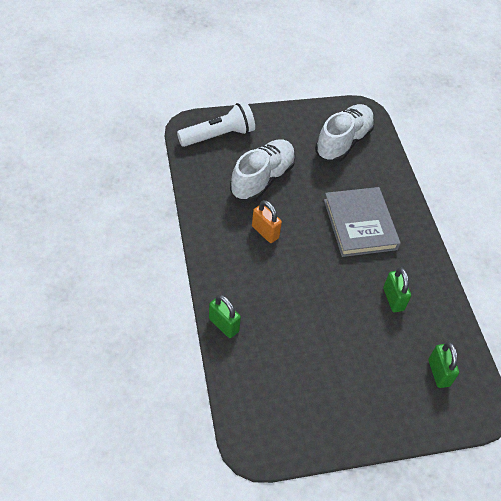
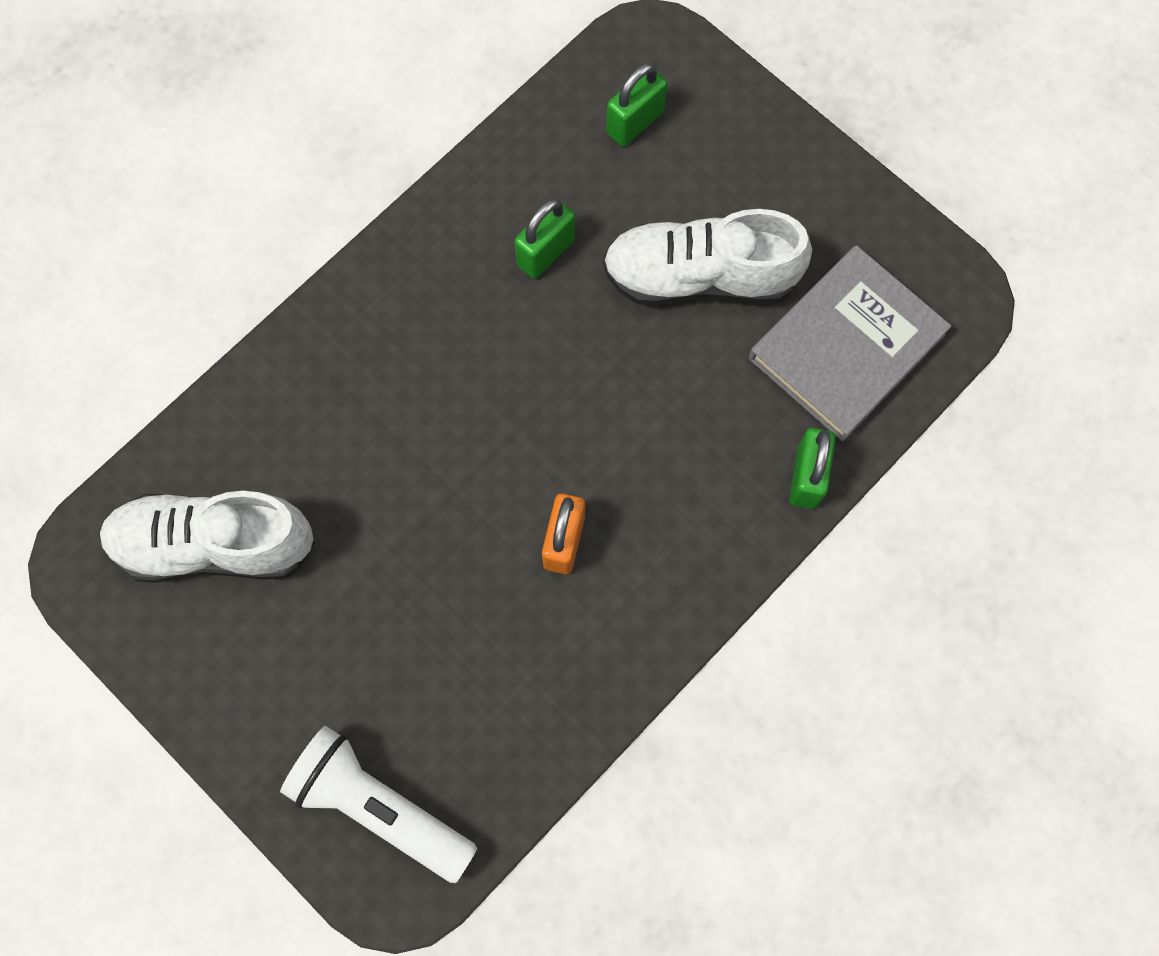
camera: 120 degrees left, 20 degrees up
(262, 179) = (436, 634): white shoe -> white shoe (700, 276)
(360, 224) = (418, 391): grey book -> grey book (846, 346)

